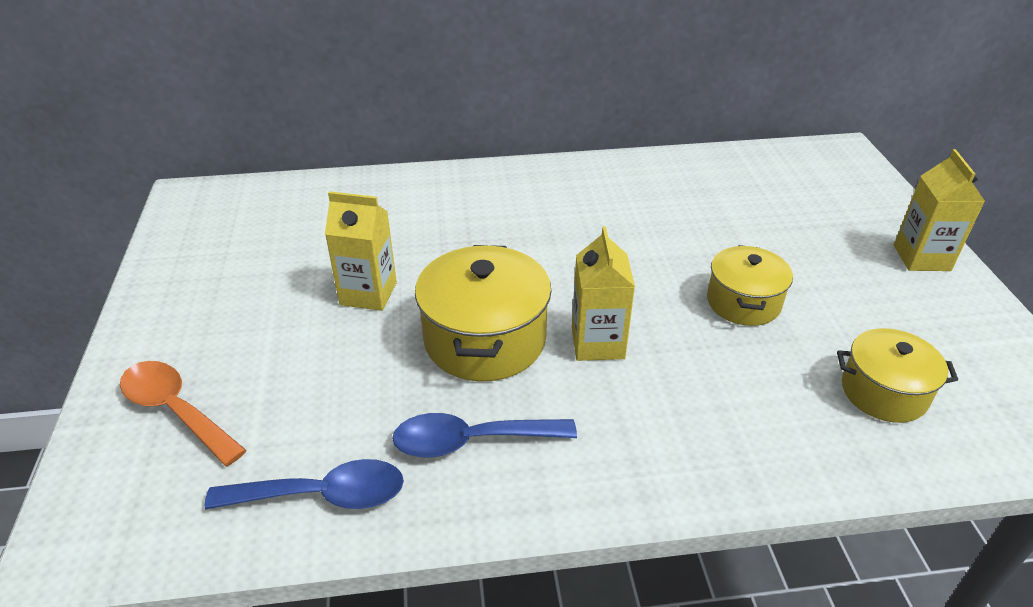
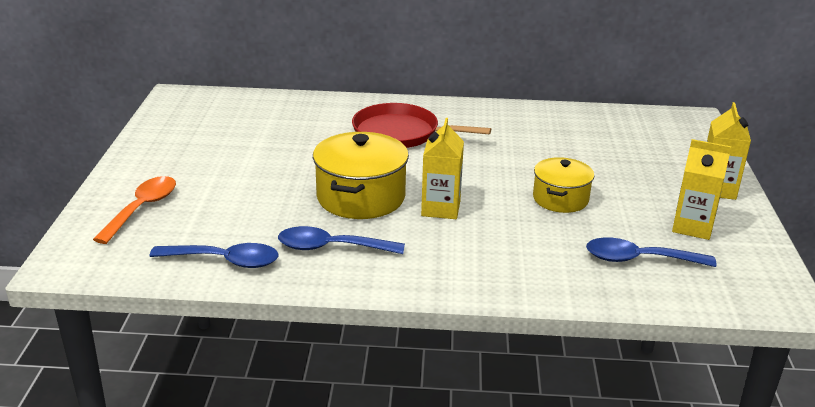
camera: 10 degrees right, 10 degrees down
(176, 410) = (142, 209): orange spoon -> orange spoon turned 60 degrees clockwise
(368, 293) = (288, 163): yellow carton -> yellow carton (692, 227)
(503, 221) = (400, 133): none -> red pan
(884, 392) = (639, 259): yellow pot -> blue spoon

